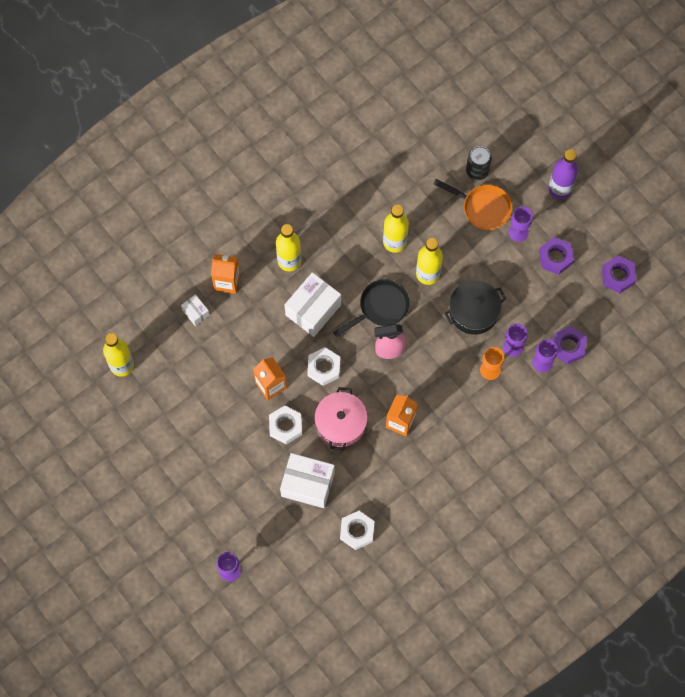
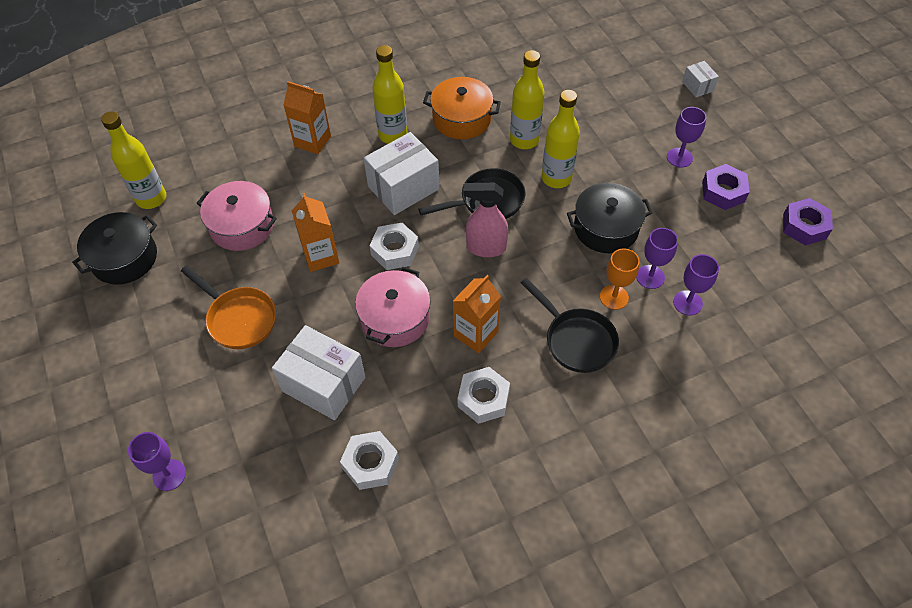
camera: 15 degrees right, 15 degrees down
(125, 421) = (124, 258): none -> black pot
(196, 313) = (263, 164): white box -> white box (697, 86)
(202, 373) = (242, 226): none -> pink pot
(285, 426) = (321, 306): white nut -> white nut (483, 399)
(339, 231) = (461, 119): none -> orange pot
(470, 410) = (576, 340): none -> black pan
(477, 171) = (640, 92): black can -> none
(483, 208) = (639, 127): orange pan -> orange pan (239, 318)
(559, 189) = (738, 126): purple bottle -> none
(568, 347) = (727, 292): purple nut -> none

